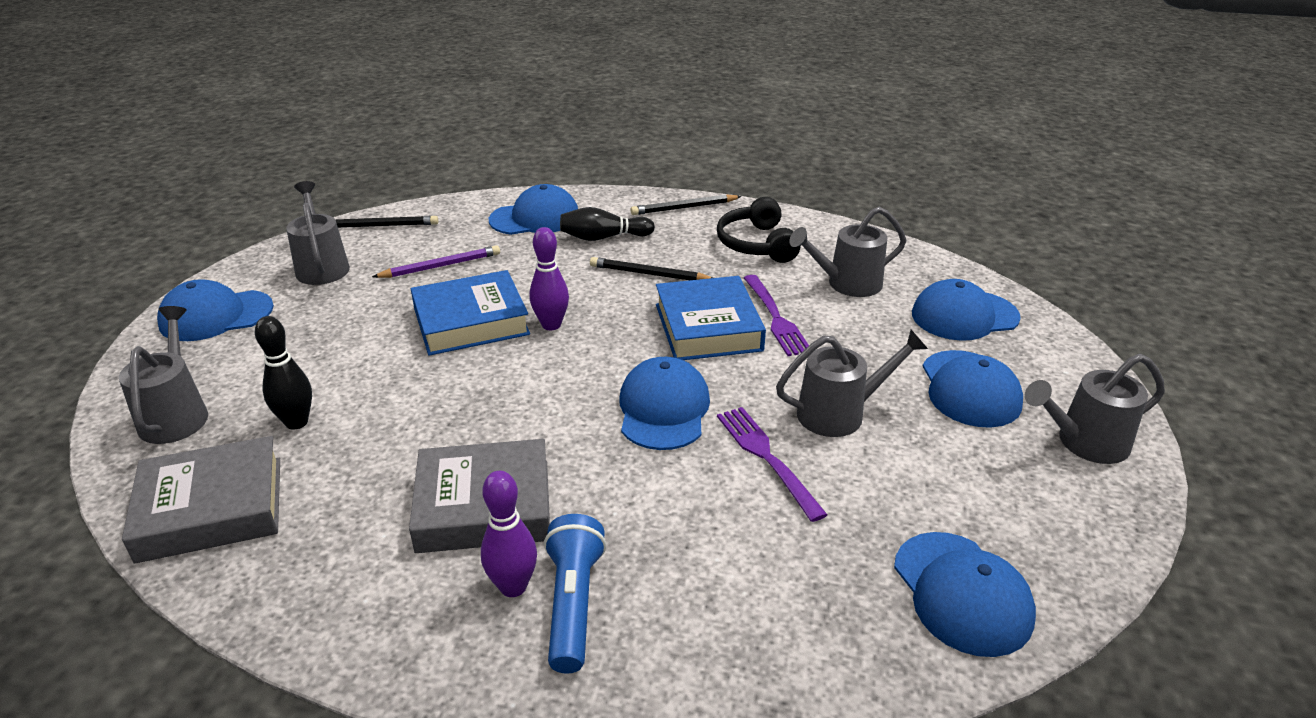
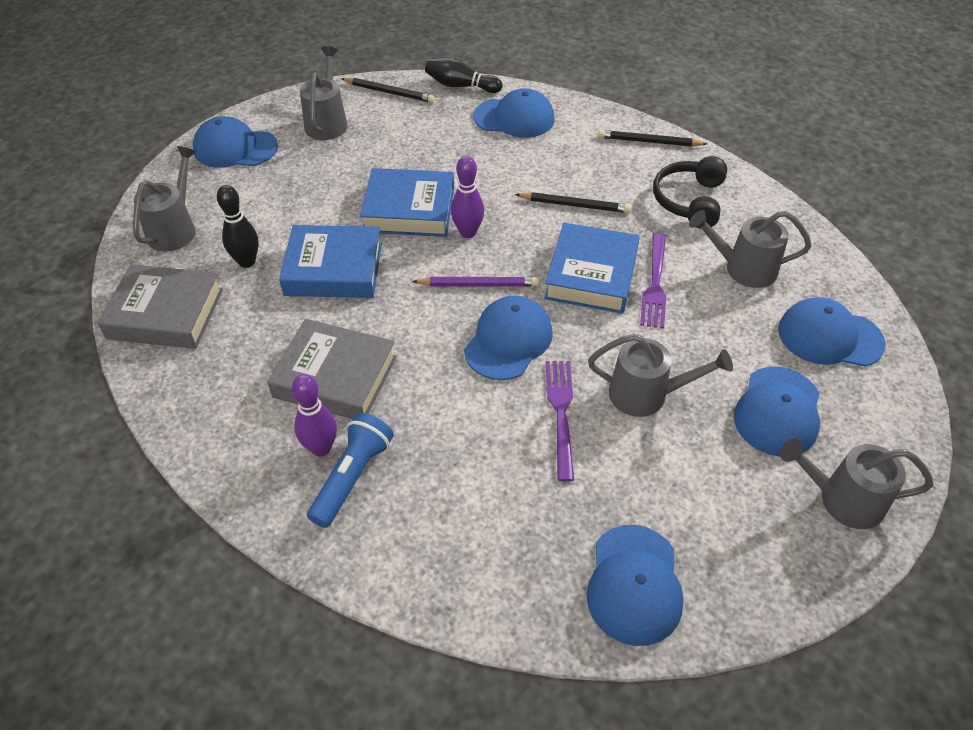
camera: 25 degrees right, 15 degrees up
(415, 399) = (334, 269): none -> blue book
(441, 266) = (414, 147): purple pencil -> purple pencil (478, 284)
(603, 237) = (559, 155): black bowling pin -> black bowling pin (461, 86)
(649, 274) = (575, 205): black pencil -> black pencil turned 150 degrees clockwise

